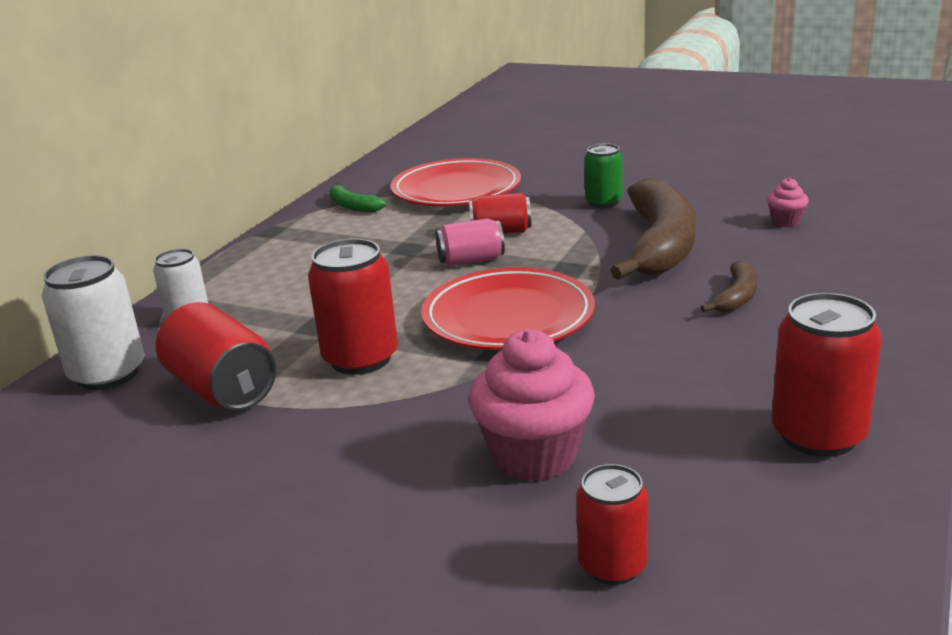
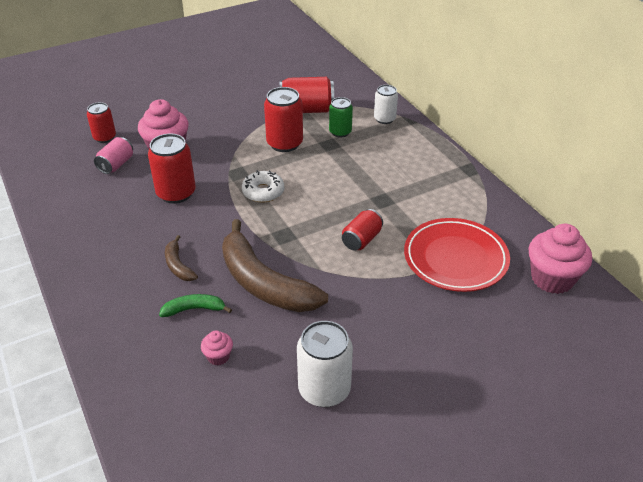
camera: 125 degrees right, 15 degrees up
(108, 374) = (355, 92): white can -> white can (324, 389)
(352, 206) = (476, 208): green banana -> green banana (194, 309)
(422, 156) = (552, 279): none -> pink cupcake
(471, 260) = (338, 211): pink can -> pink can (116, 165)
(508, 317) = (263, 192): red plate -> white donut
(603, 202) = (352, 304): green can -> green can (340, 132)
(818, 435) = (77, 210): red can -> red can (176, 193)

